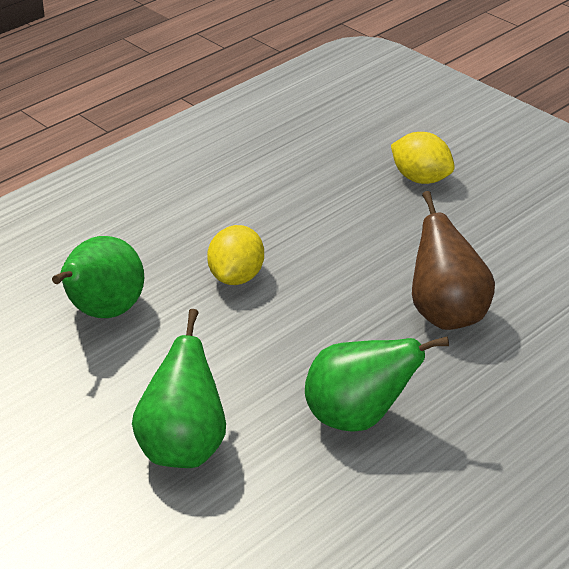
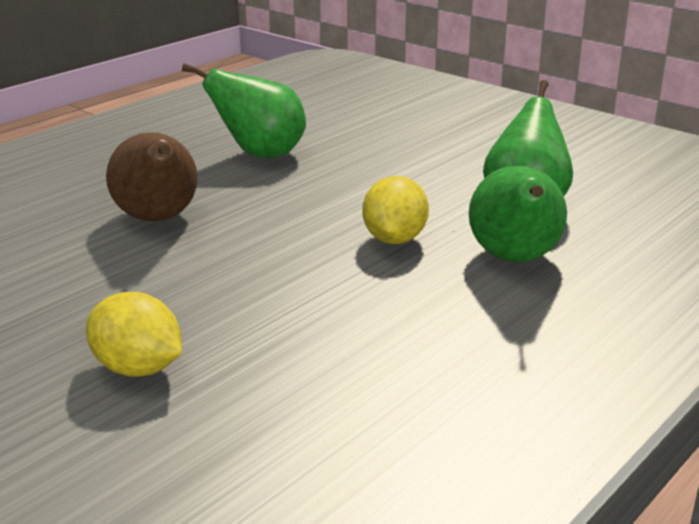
camera: 175 degrees right, 10 degrees down
(183, 448) = (402, 137): green pear -> green pear (515, 259)

